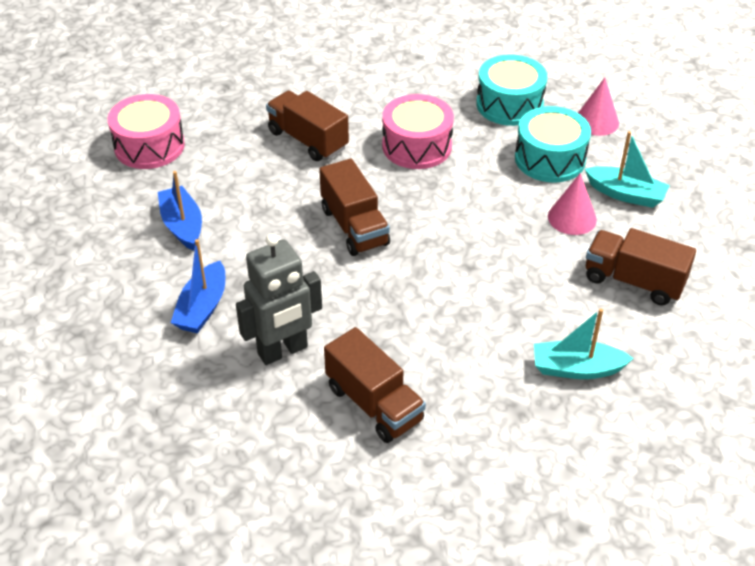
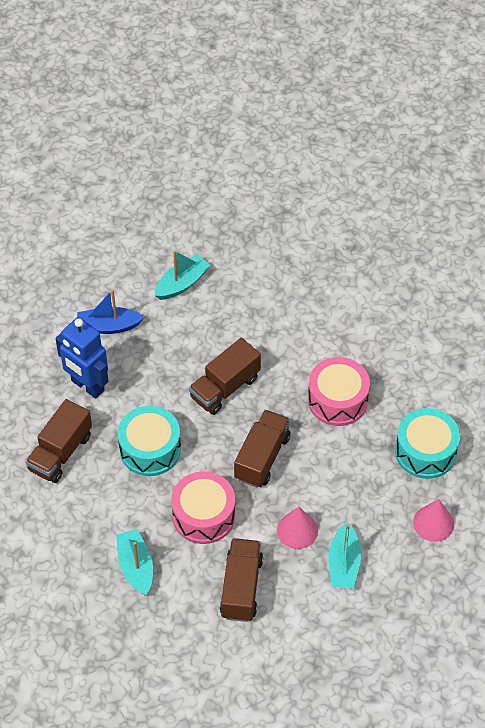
camera: 70 degrees right, 10 degrees up
(149, 146) = (257, 229): pink drum -> pink drum (203, 515)
(182, 225) = (182, 283): blue boat -> turquoise boat
(283, 351) = (87, 386): grey robot -> blue robot
(308, 140) = (311, 325): brown truck -> brown truck (262, 457)
(550, 159) = (365, 498): turquoise drum -> turquoise drum (150, 449)

